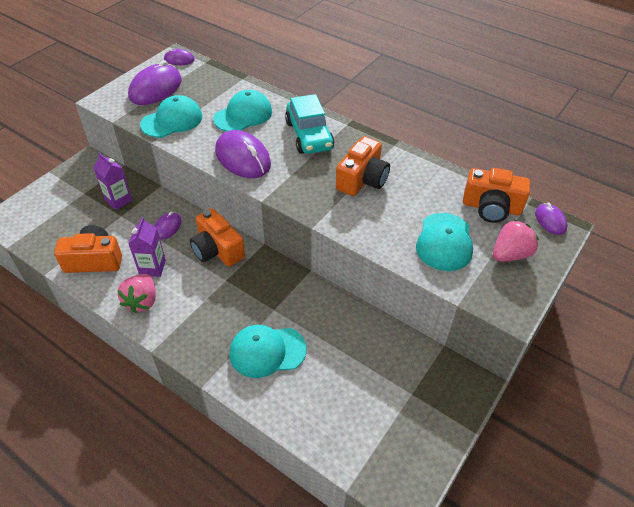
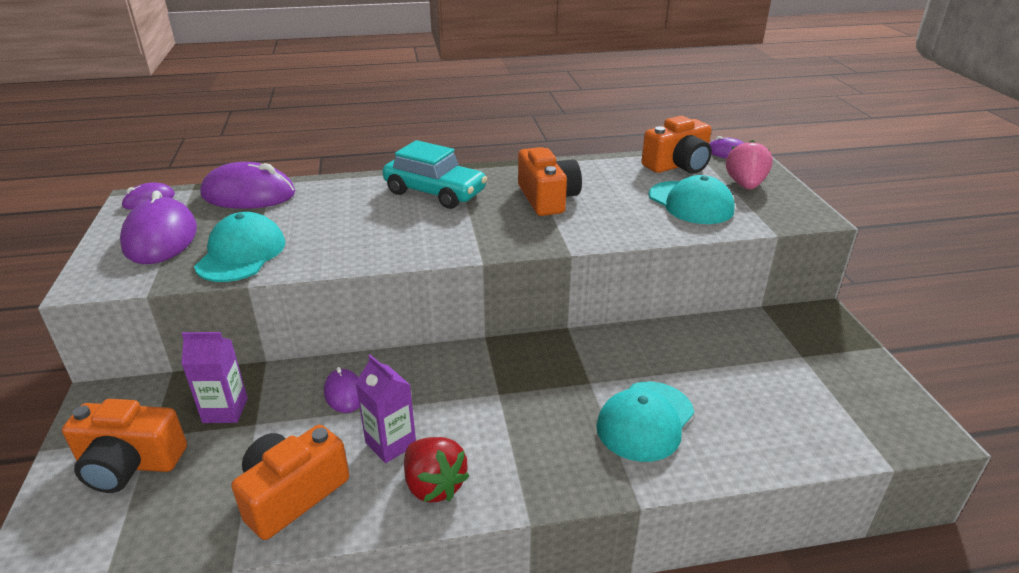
camera: 45 degrees left, 15 degrees down
(142, 301) = (434, 485): pink strawberry -> red strawberry
(217, 250) = (443, 374): orange camera -> orange camera (129, 464)
(243, 115) = (329, 209): turquoise cap -> none
(243, 158) = (396, 242): purple mouse -> purple mouse (249, 194)

